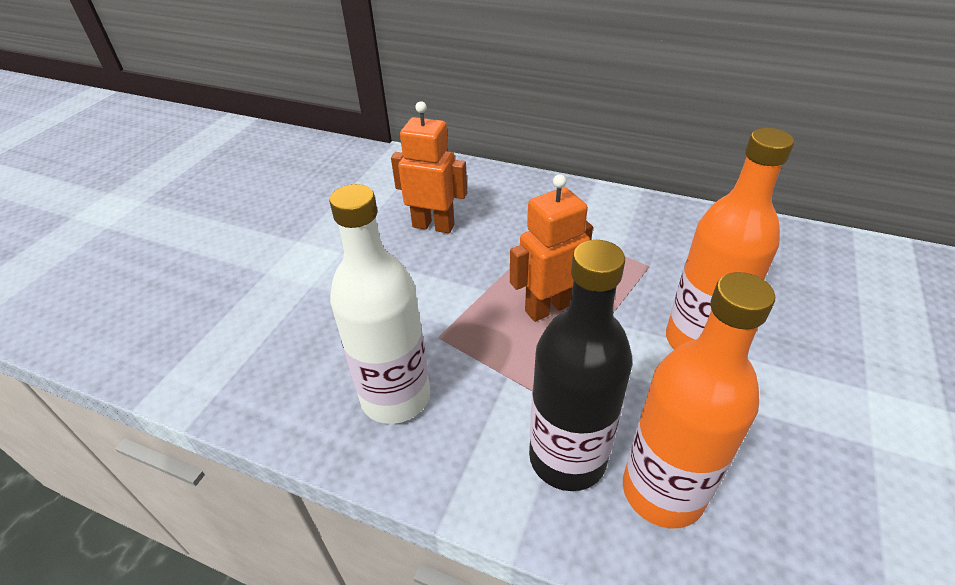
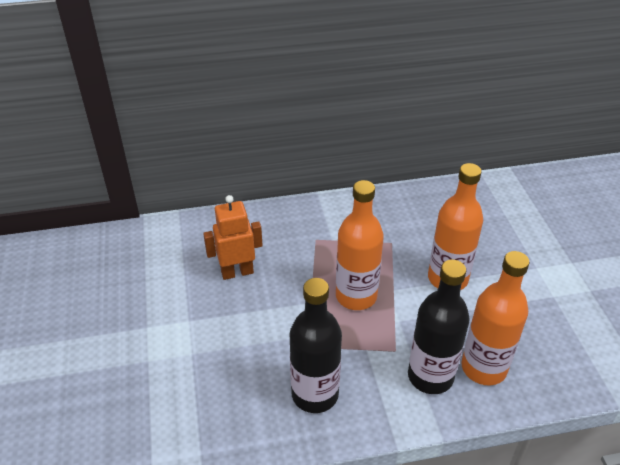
camera: 35 degrees left, 0 degrees up
(395, 397) = (315, 394): white bottle -> black bottle
(548, 307) = (356, 296): orange robot -> orange bottle

